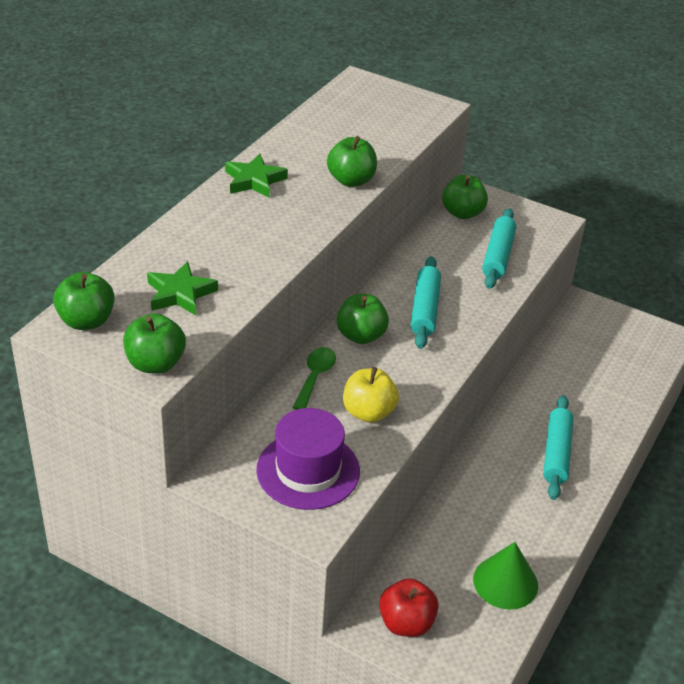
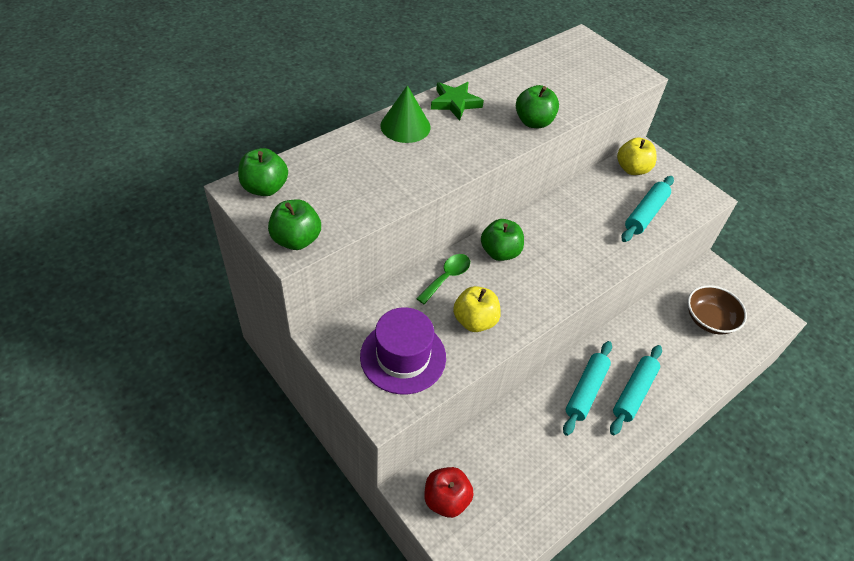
camera: 20 degrees right, 10 degrees up
(180, 293) = (347, 184): green star -> none
(424, 309) = (562, 244): turquoise rolling pin -> turquoise rolling pin (586, 391)
(462, 213) = (632, 169): green apple -> yellow apple
(505, 582) = (541, 493): green cone -> green cone (405, 126)
(601, 357) = (709, 320): none -> brown bowl

